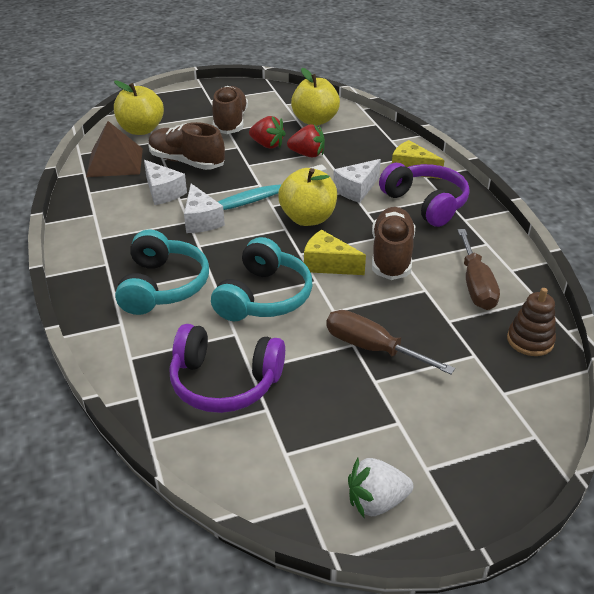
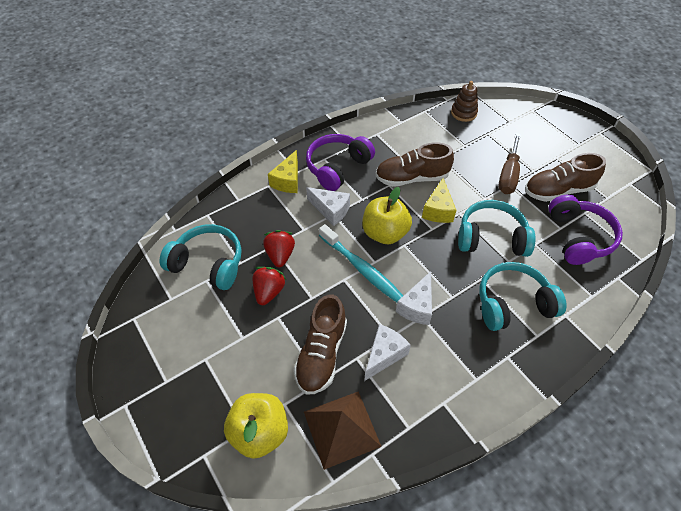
camera: 105 degrees left, 15 degrees up
(201, 220) = (417, 306): white cheese -> white cheese turned 150 degrees clockwise
(230, 122) = (224, 340): brown shoe -> brown shoe (558, 190)
(315, 121) = (208, 263): yellow apple -> turquoise headphones
(376, 501) = (610, 159): white strawberry -> none
(475, 285) = (424, 136): brown screwdriver -> none

